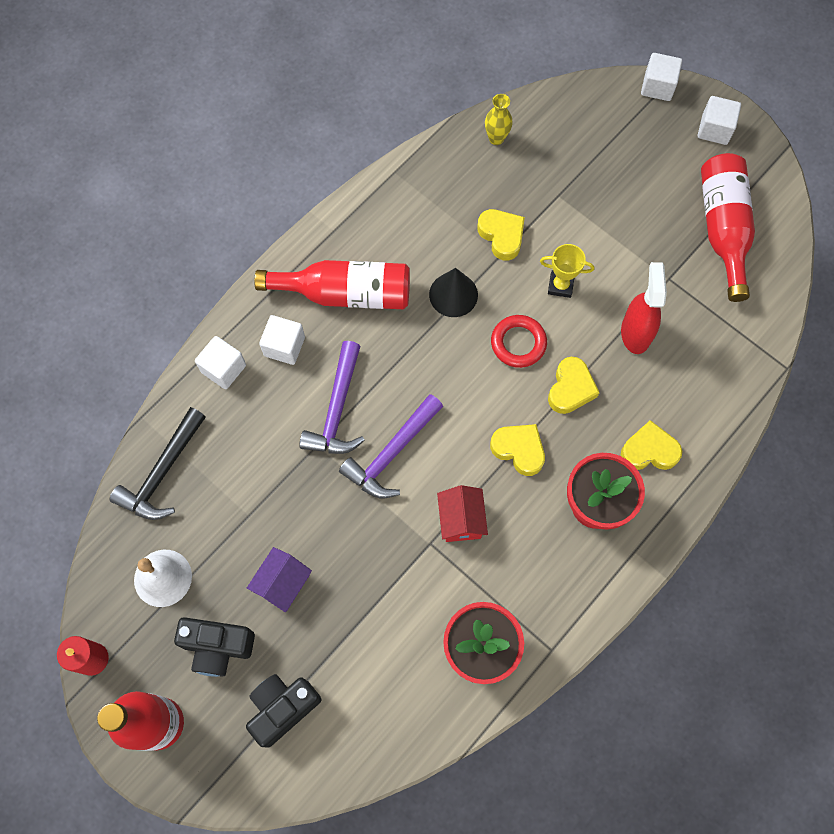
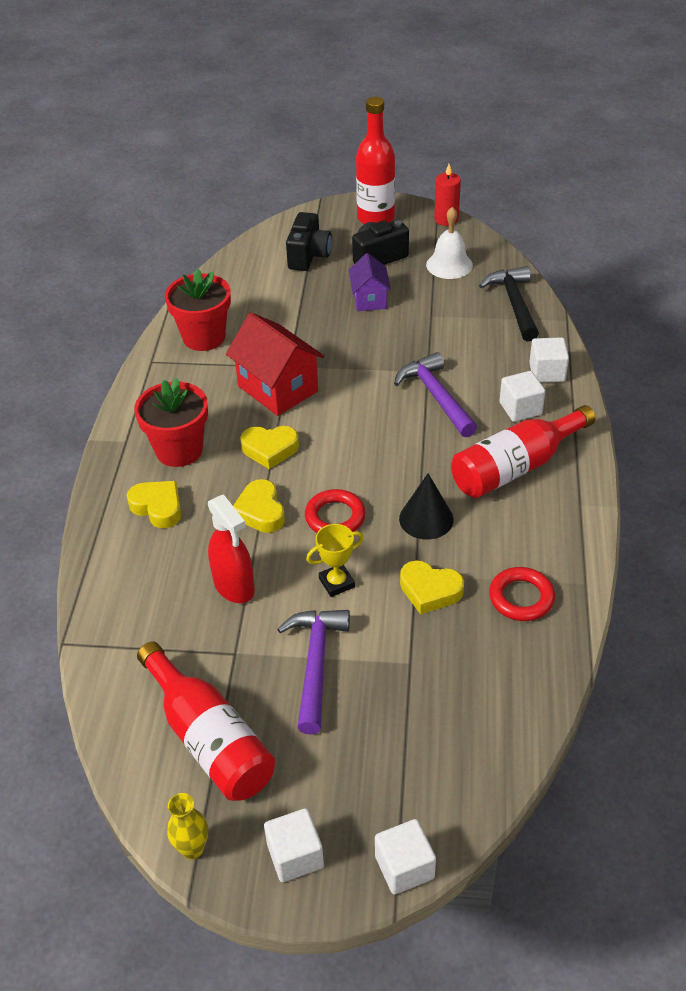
camera: 145 degrees right, 25 degrees down
(391, 453) = (367, 395): purple hammer -> purple hammer (315, 664)
(446, 190) = (521, 597): none -> red ring
(461, 520) = (278, 389): red house -> red house, size x1.65
(496, 138) = (525, 678): yellow vase -> yellow vase (192, 849)
(649, 450) = (158, 507): yellow heart -> yellow heart turned 105 degrees counterclockwise

